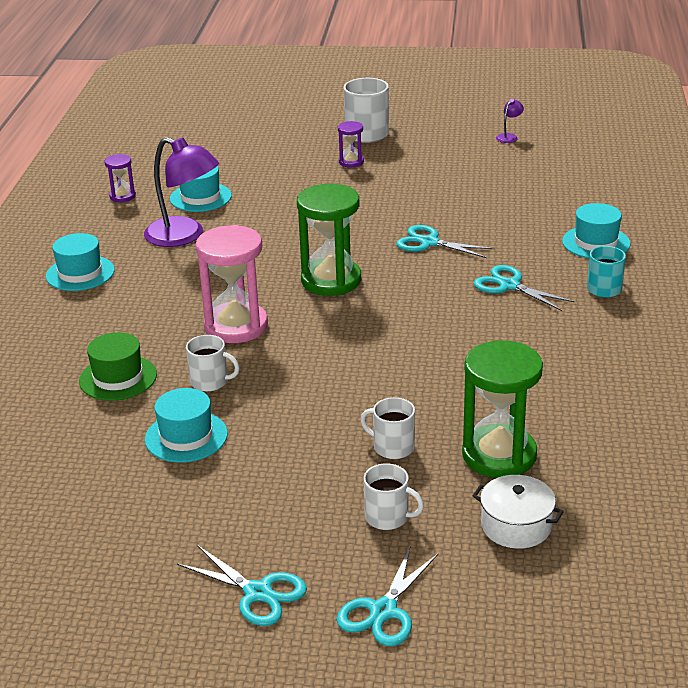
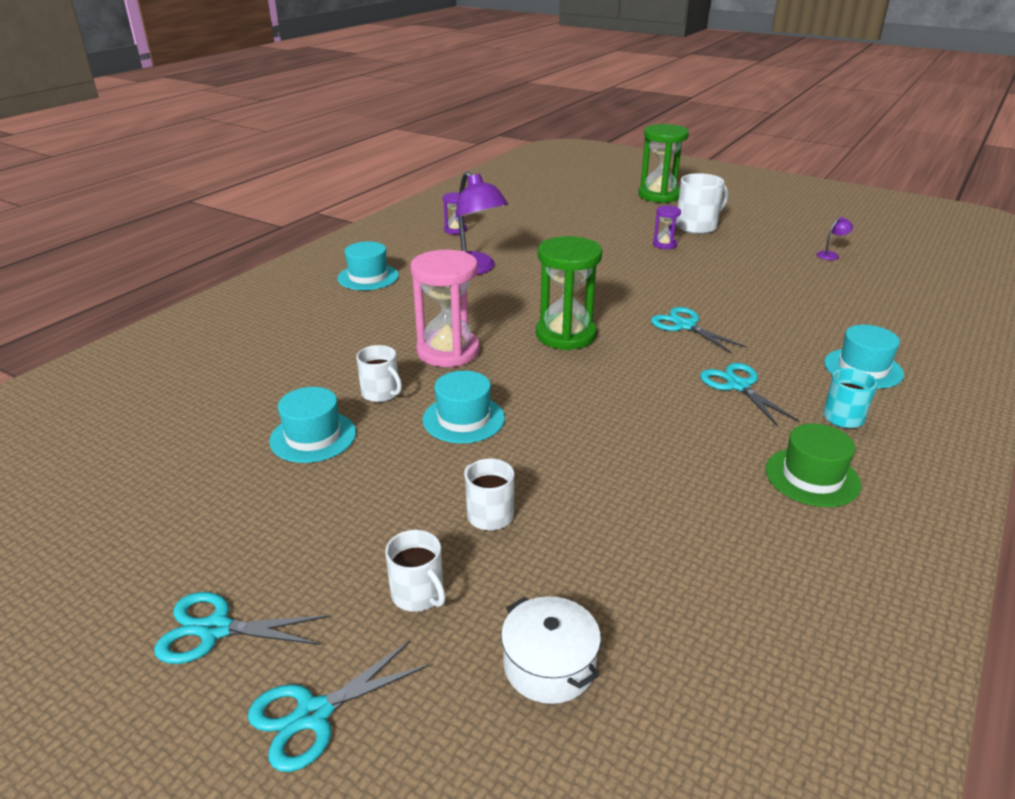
camera: 25 degrees right, 0 degrees up
(118, 378) = (311, 366): green hat -> green hat (812, 477)
(200, 197) = (514, 244): turquoise hat -> turquoise hat (463, 419)
(258, 593) = (215, 629): turquoise scissors -> turquoise scissors turned 120 degrees clockwise
(499, 455) = (595, 566): green hourglass -> green hourglass (659, 195)

